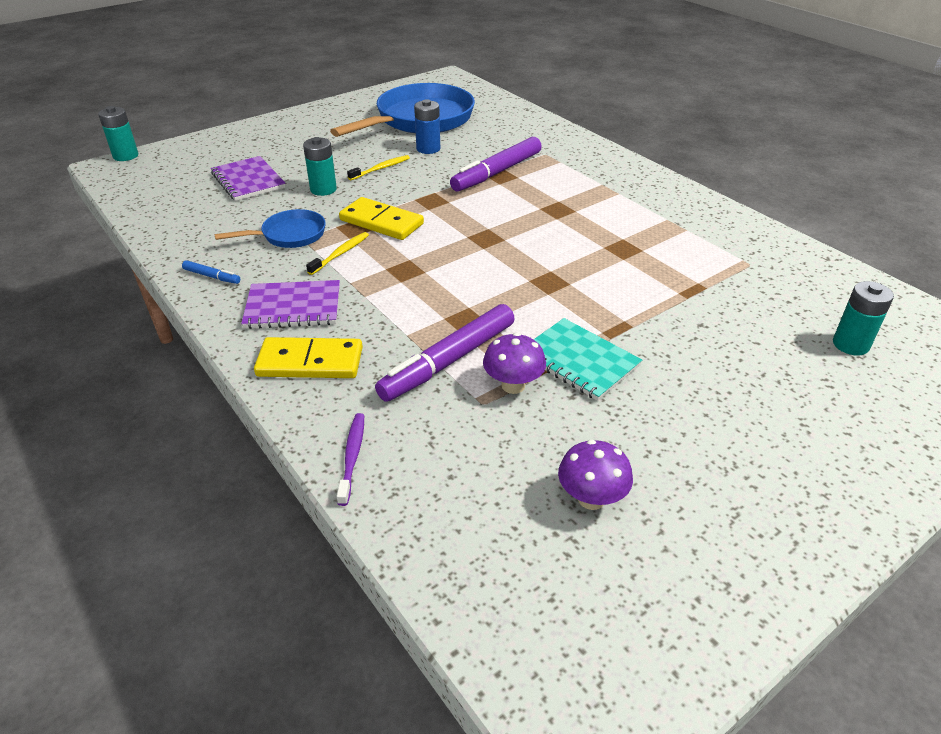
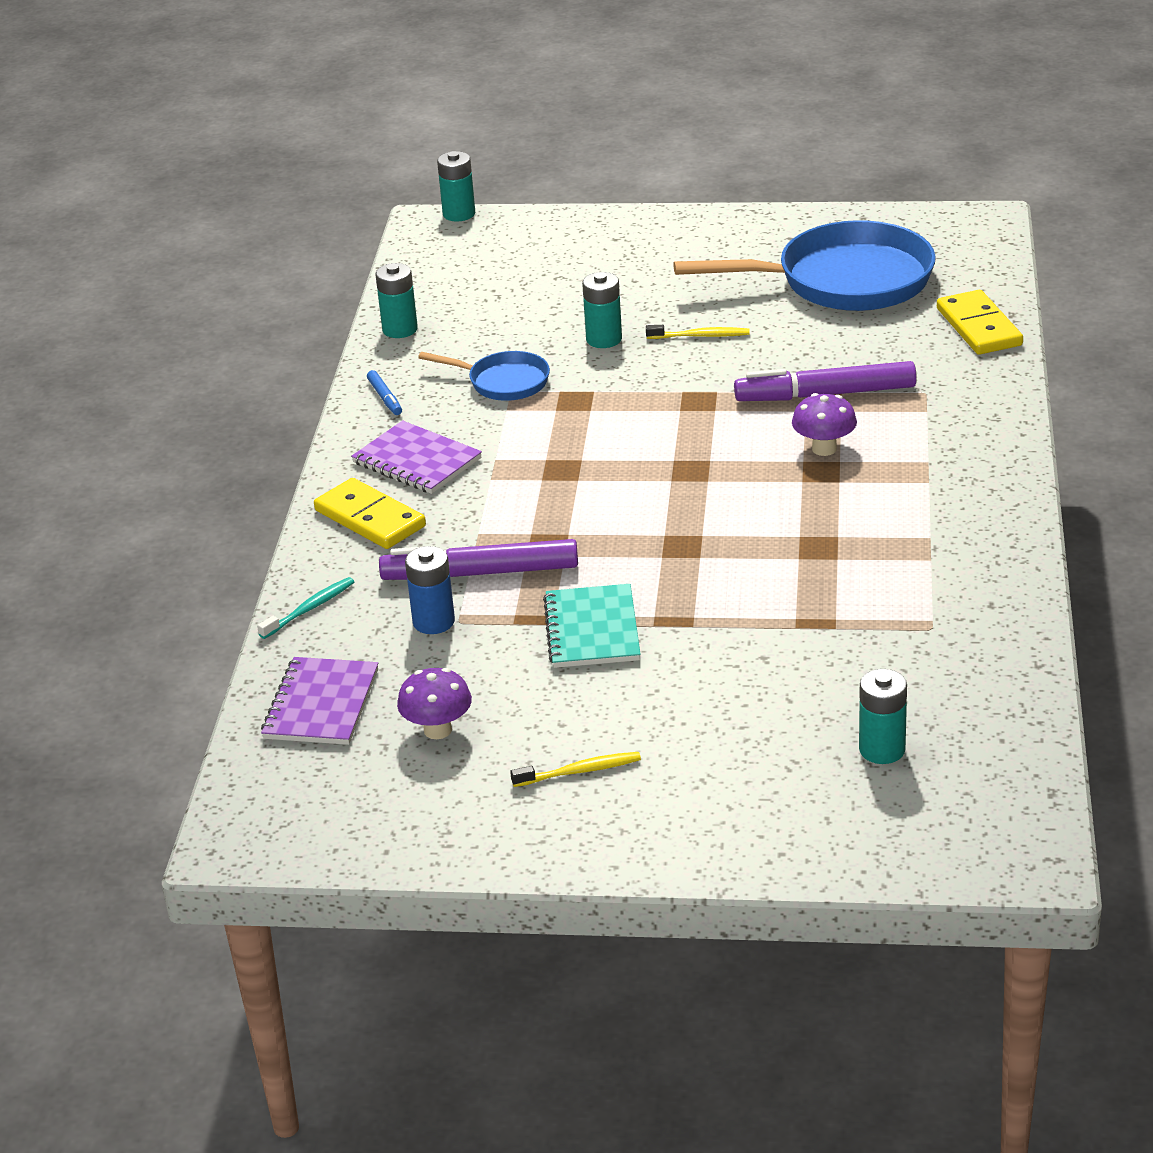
camera: 45 degrees right, 5 degrees down
(167, 231) = (400, 329): none -> turquoise battery
(248, 180) = (542, 296): purple notebook -> purple notebook (321, 704)
(340, 254) = (525, 424): yellow toothbrush -> yellow toothbrush (579, 771)
(352, 457) = (309, 609): purple toothbrush -> turquoise toothbrush
(381, 222) = (610, 405): yellow domino -> yellow domino (978, 327)
(428, 149) = (792, 329): blue battery -> blue battery (433, 622)
(513, 385) = (504, 620): purple mushroom -> purple mushroom (824, 449)

